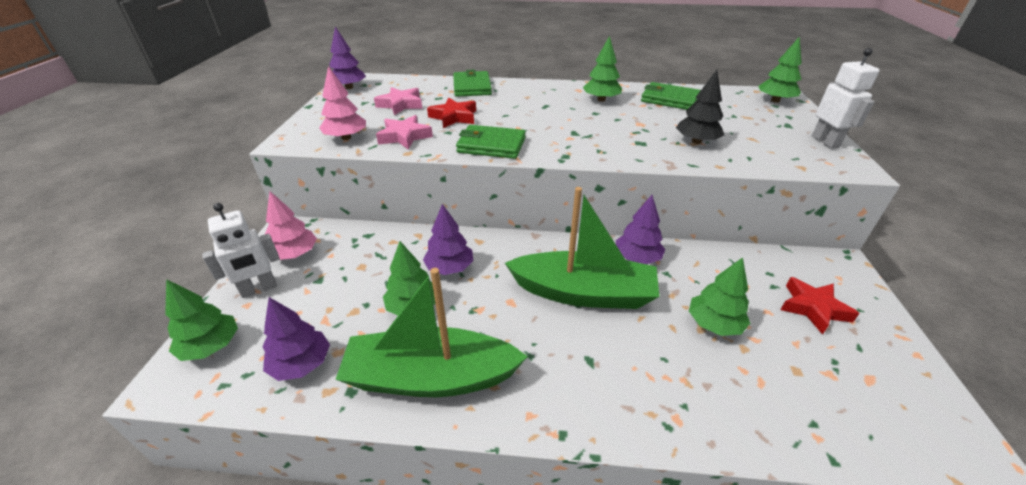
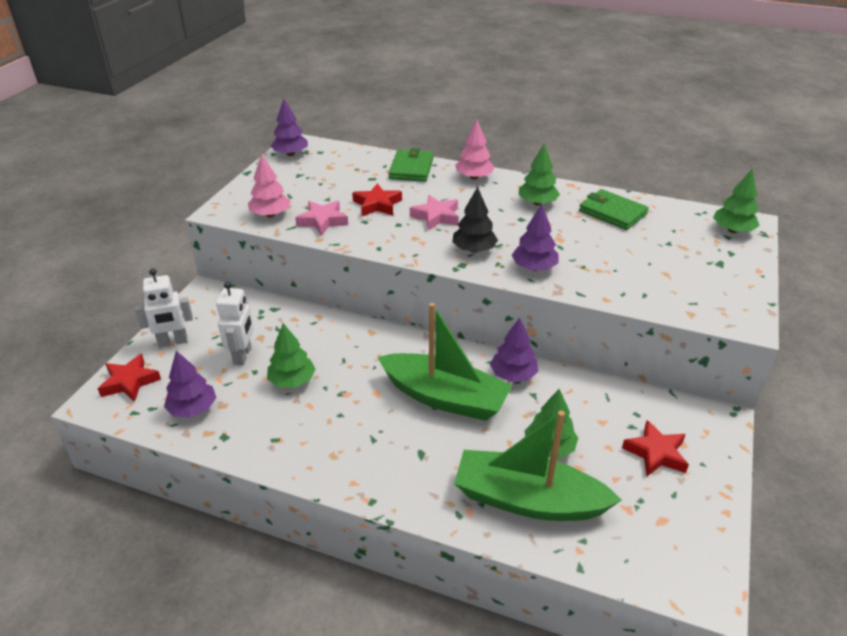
camera: 15 degrees right, 0 degrees up
(211, 346) = (129, 382): green tree -> red star
(295, 254) = (208, 316): pink tree -> pink tree (474, 177)
(400, 105) = (332, 182): pink star -> pink star (436, 216)
(431, 377) = (287, 439): green boat -> green boat (528, 500)
(449, 268) = (335, 352): purple tree -> purple tree (534, 267)
(491, 145) = (398, 242): green wallet -> none
(696, 141) = (603, 268): black tree -> black tree (474, 250)
(825, 142) = (743, 289): white robot -> white robot (243, 355)

